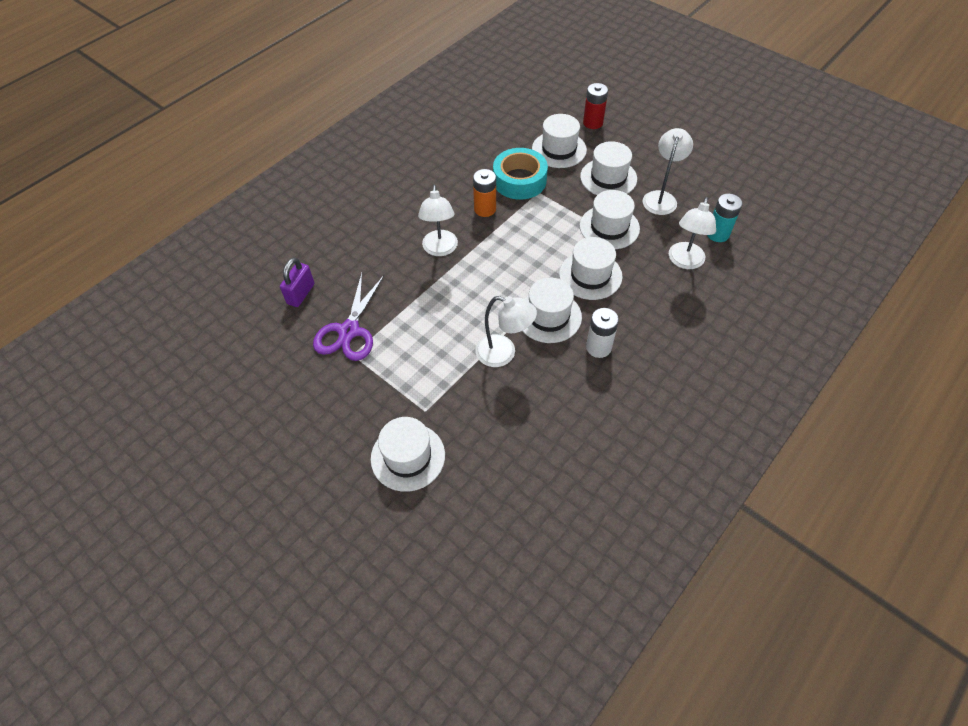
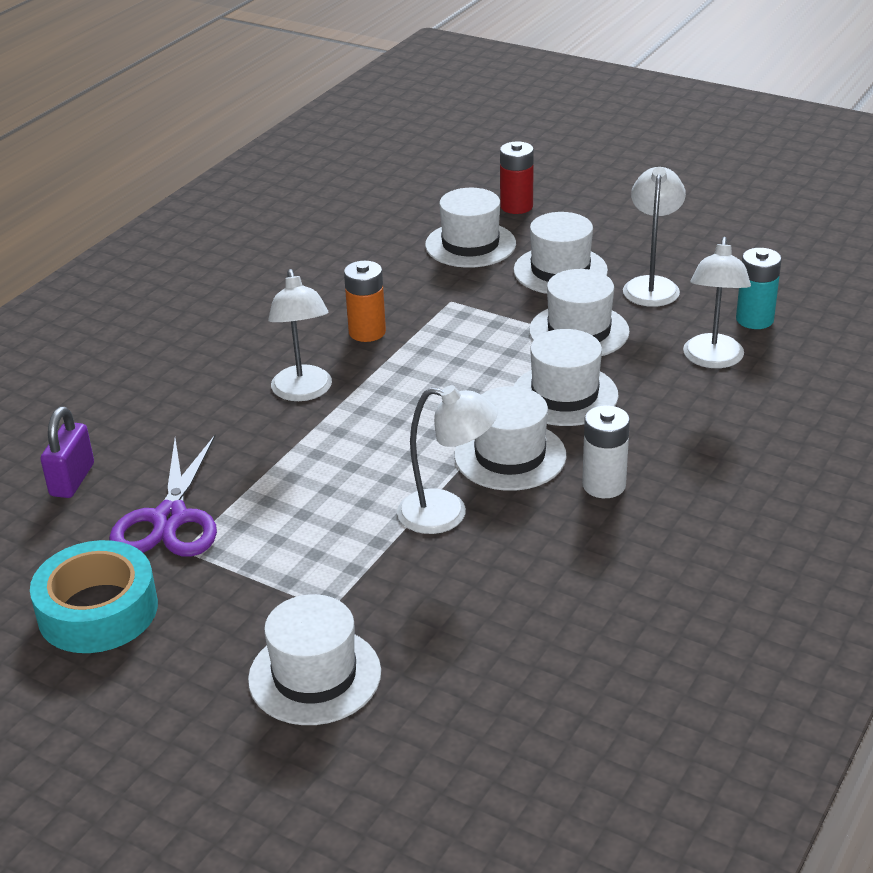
camera: 10 degrees left, 20 degrees down
(519, 180) = (415, 289): turquoise tape -> turquoise tape (98, 610)

